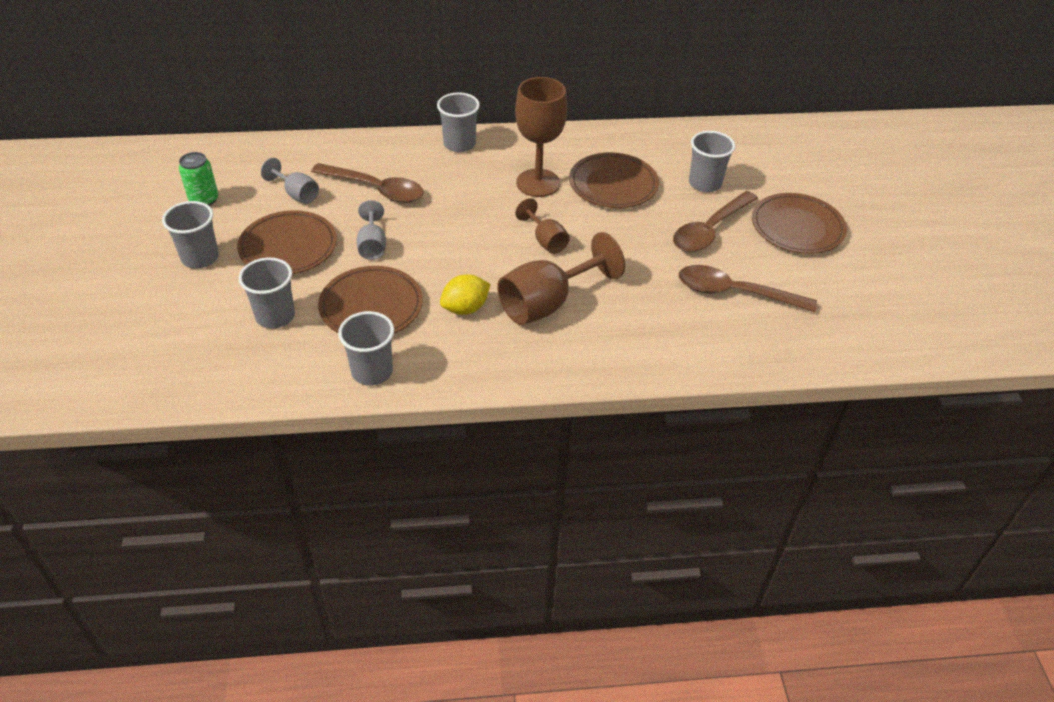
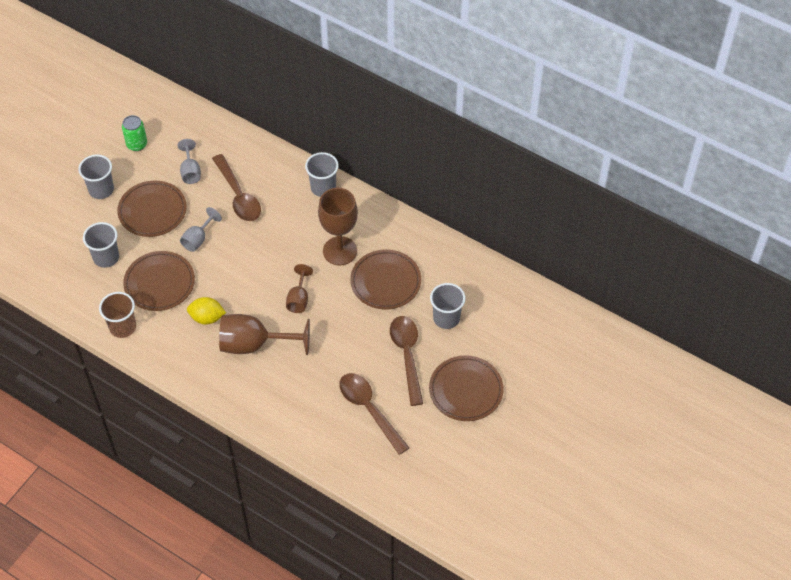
camera: 40 degrees right, 10 degrees up
(372, 371) = (123, 327): grey cup -> brown cup
(710, 230) = (407, 356): brown spoon -> brown spoon turned 90 degrees clockwise

